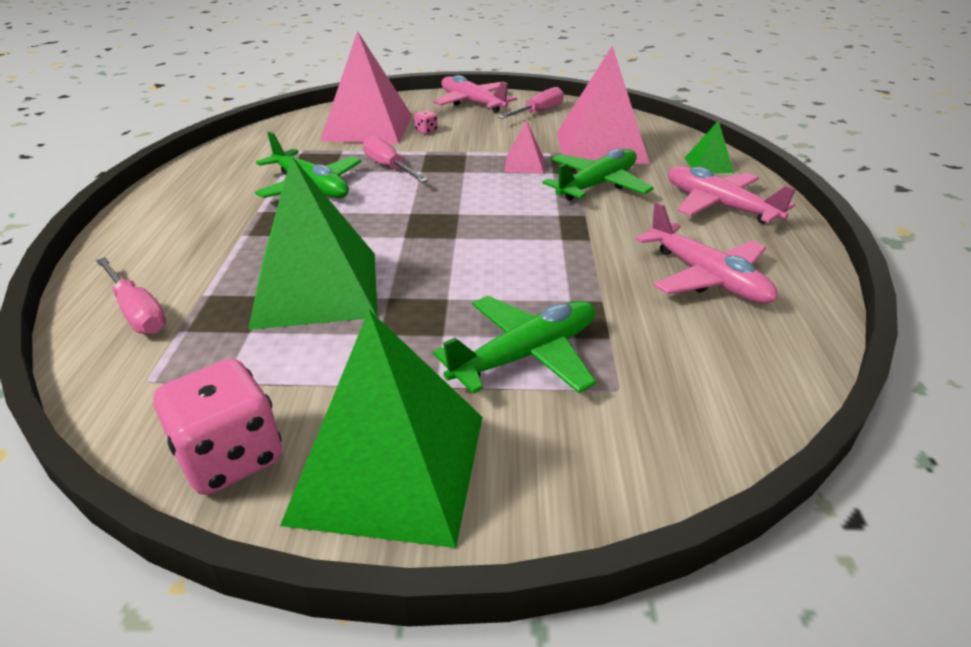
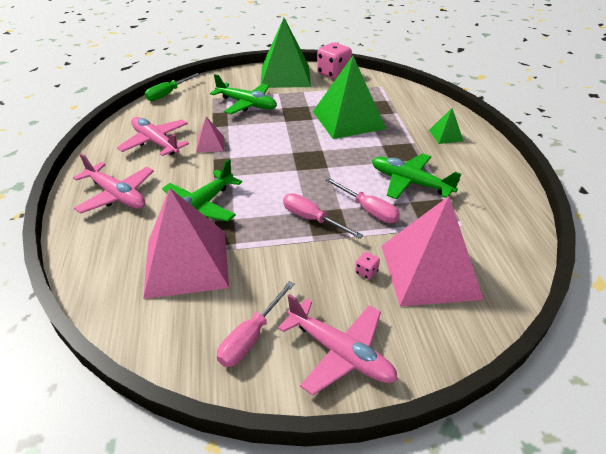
camera: 170 degrees right, 5 degrees up
(137, 312) = (415, 104): pink screwdriver -> pink screwdriver (312, 219)
(524, 164) = (258, 227): pink pyramid -> pink pyramid (210, 144)
(526, 355) = (247, 104): green plane -> green plane turned 105 degrees counterclockwise
(708, 165) = (94, 245): green pyramid -> green pyramid (445, 135)
(753, 421) = (168, 94): none -> green screwdriver

